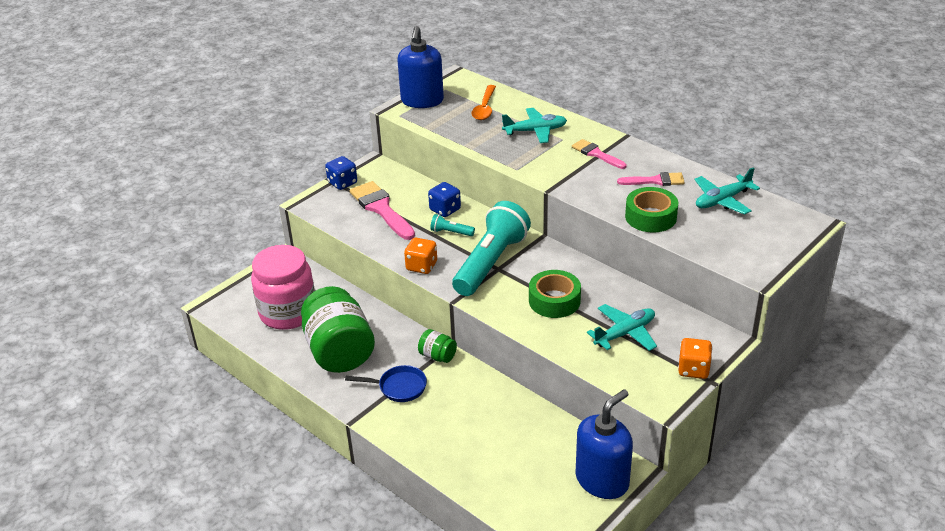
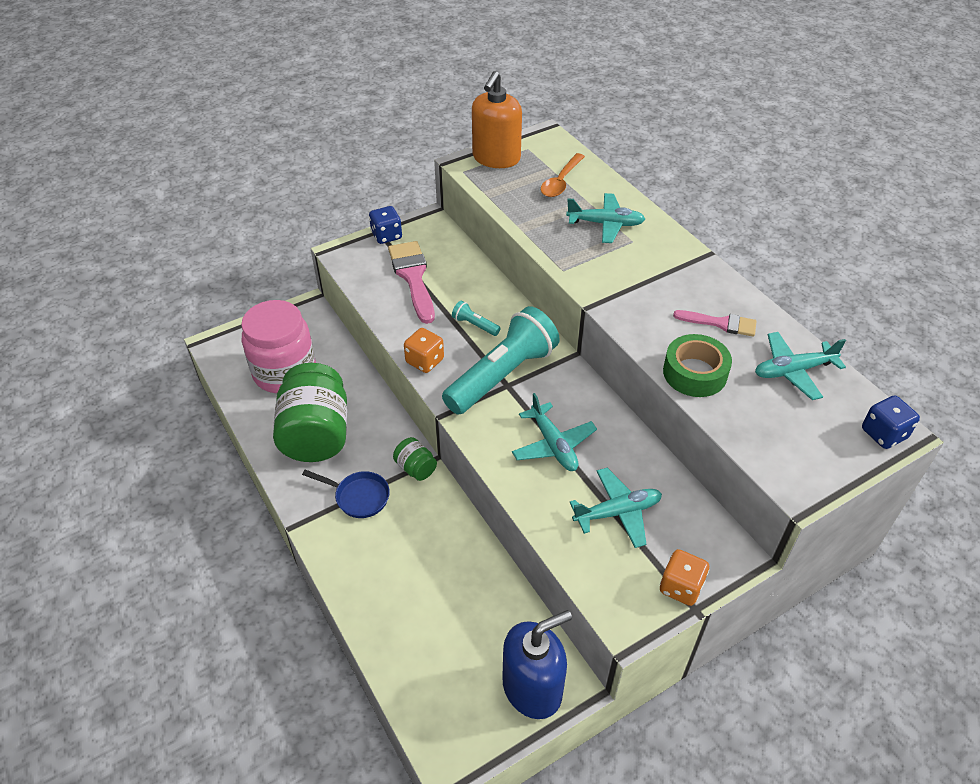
camera: 15 degrees right, 10 degrees up
(422, 101) = (496, 158): blue soap dispenser -> orange soap dispenser
(445, 210) = (480, 294): blue dice -> blue dice (883, 434)
(554, 300) = (553, 445): green tape -> turquoise plane
(596, 154) = (664, 270): pink brush -> none

